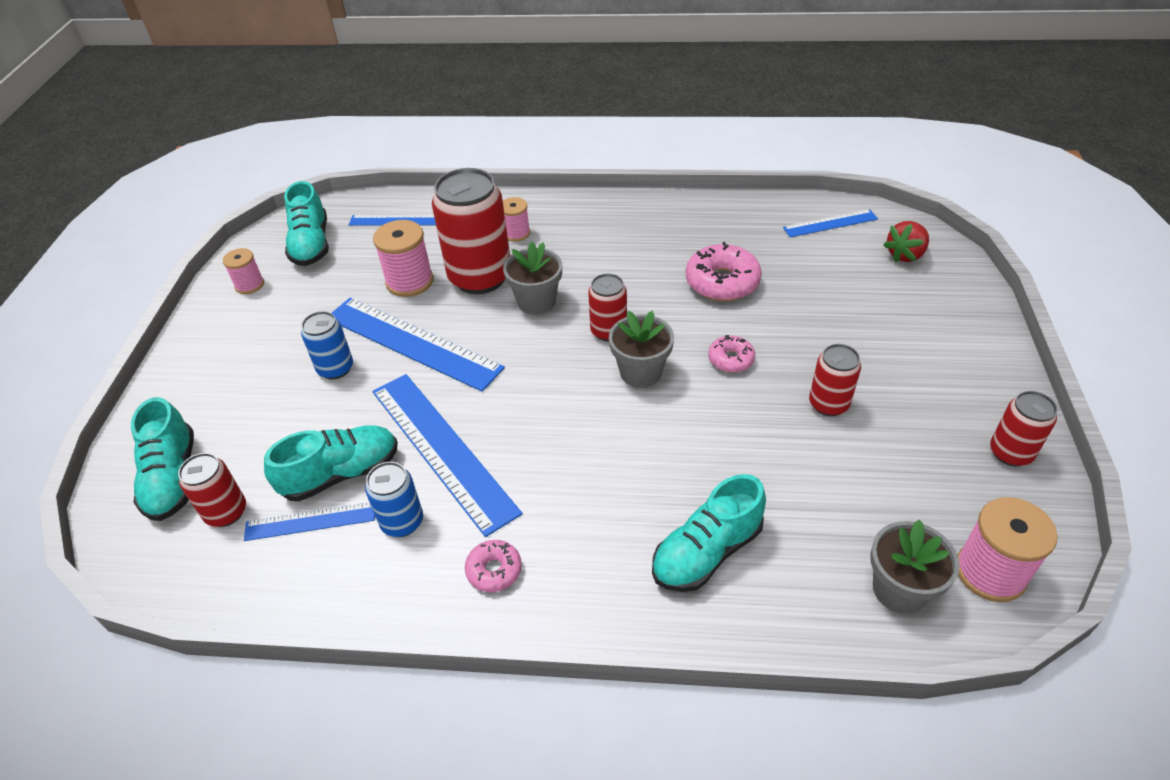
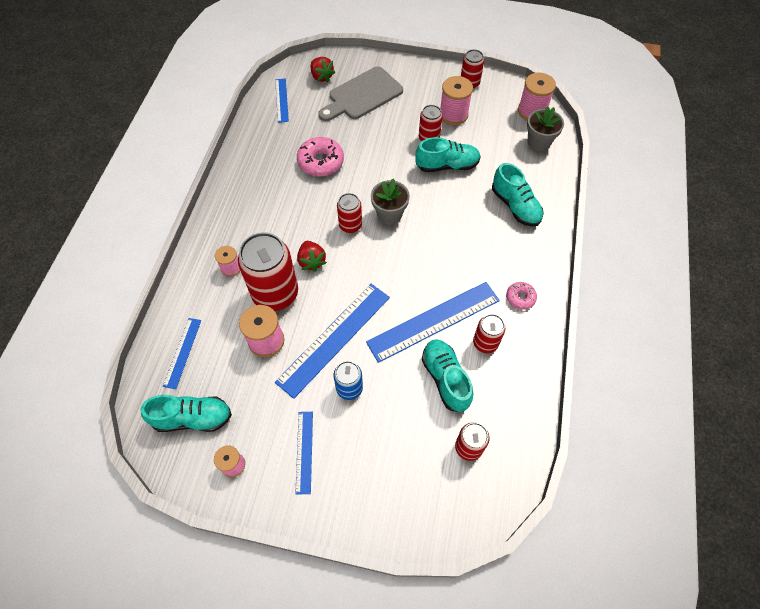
camera: 85 degrees left, 15 degrees up
(173, 478) = (436, 489): turquoise shoe -> turquoise shoe (447, 165)
(310, 521) = (480, 394): blue ruler -> blue ruler (304, 451)
(402, 522) = (485, 343): blue can -> red can
(536, 302) = (311, 261): grey flower pot -> red strawberry
(731, 359) = (388, 171): pink donut -> none
(889, 307) = (362, 95): none -> grey cutting board
(907, 434) = (453, 114): none -> pink spool

